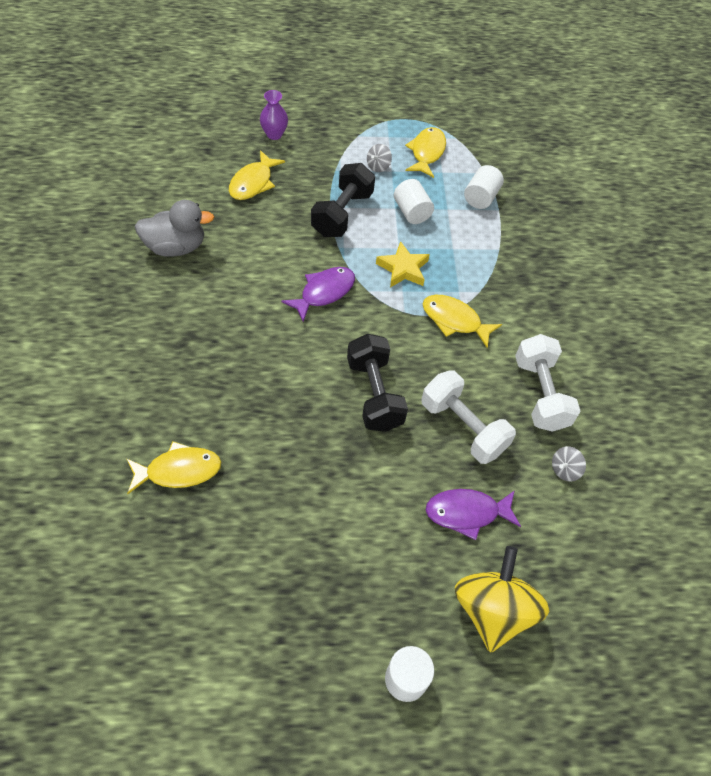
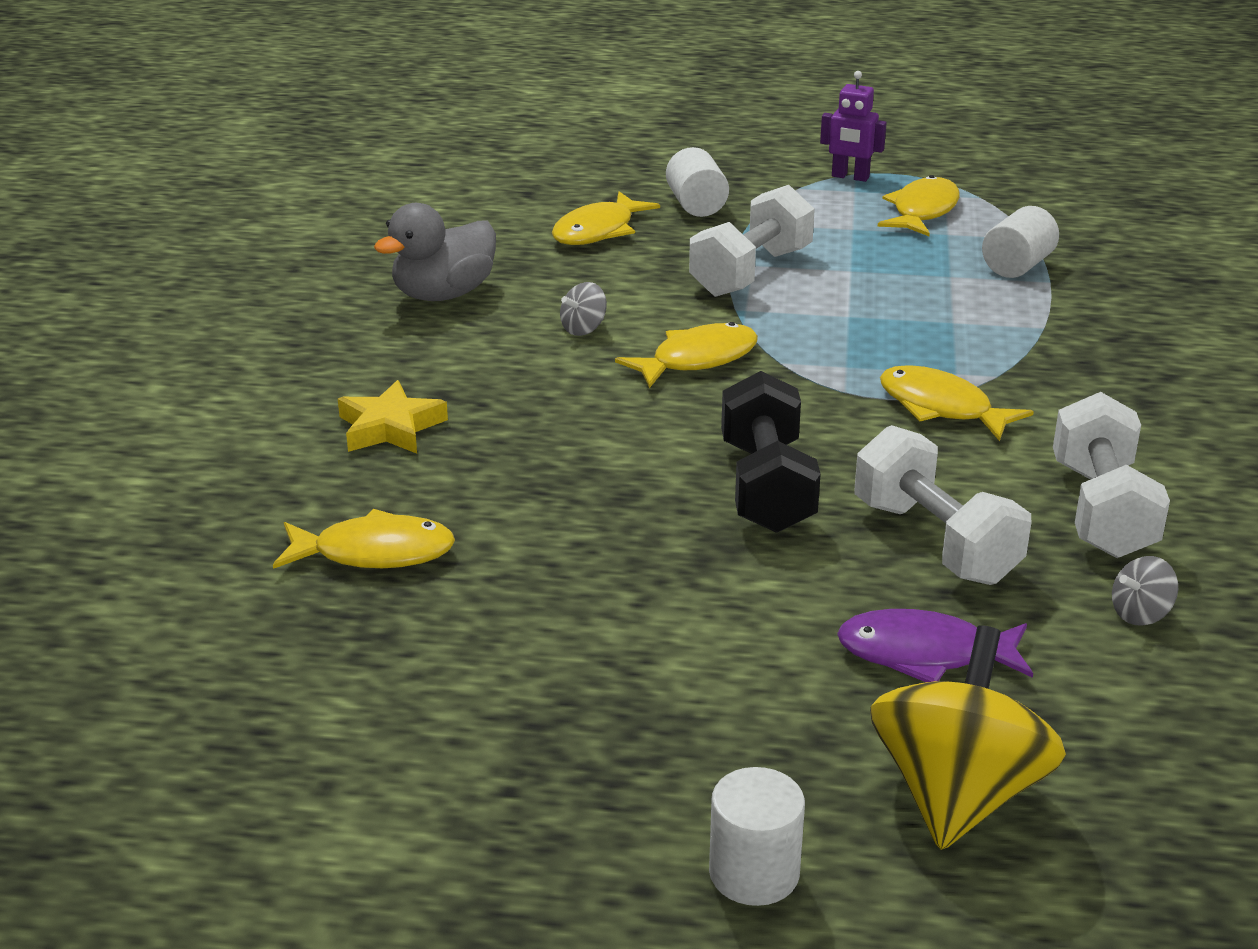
camera: 15 degrees right, 25 degrees down
(176, 247) = (443, 294): grey duck -> grey duck turned 135 degrees clockwise
(274, 134) = (648, 181): purple vase -> none
(324, 292) = (697, 360): purple fish -> yellow fish
(342, 214) = (751, 272): black dumbbell -> white dumbbell
(378, 166) = (829, 222): grey spinning top -> grey spinning top (583, 329)
(384, 124) = (850, 177): none -> purple robot
(403, 269) = (852, 341): yellow star -> yellow star (390, 427)
(411, 212) = (881, 276): white cylinder -> white cylinder (696, 205)

